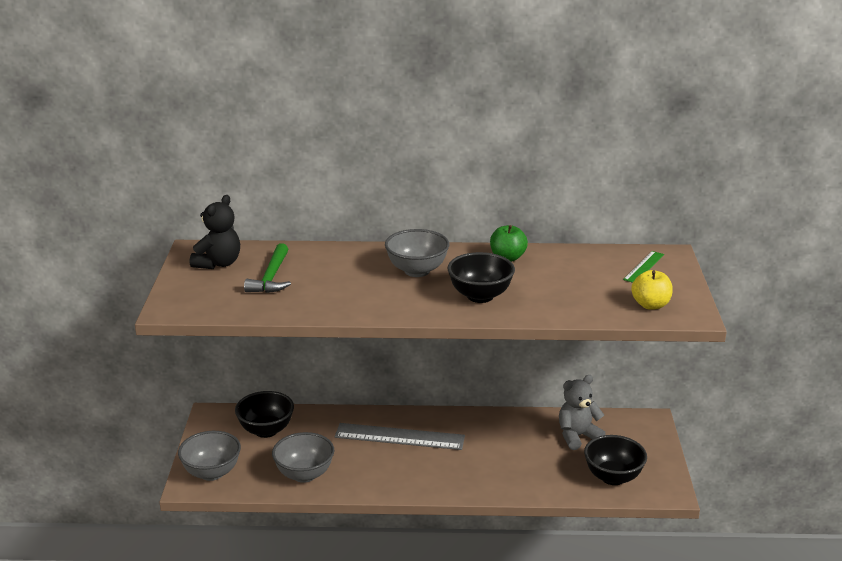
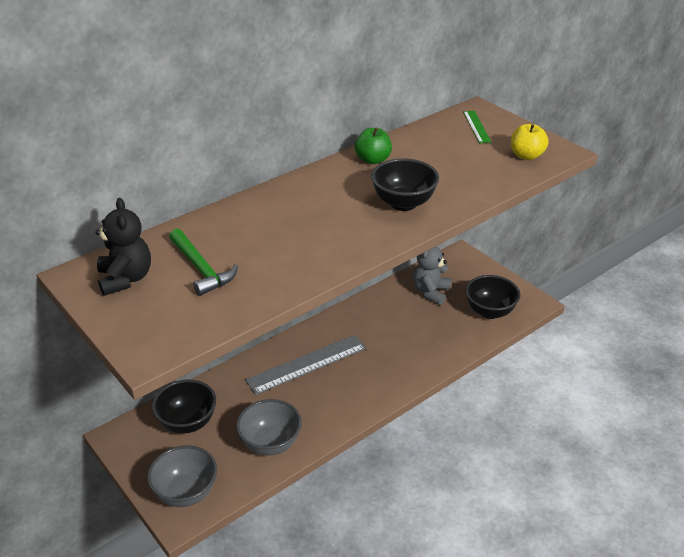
camera: 40 degrees left, 10 degrees up
(417, 271) = (320, 203): grey bowl -> none

